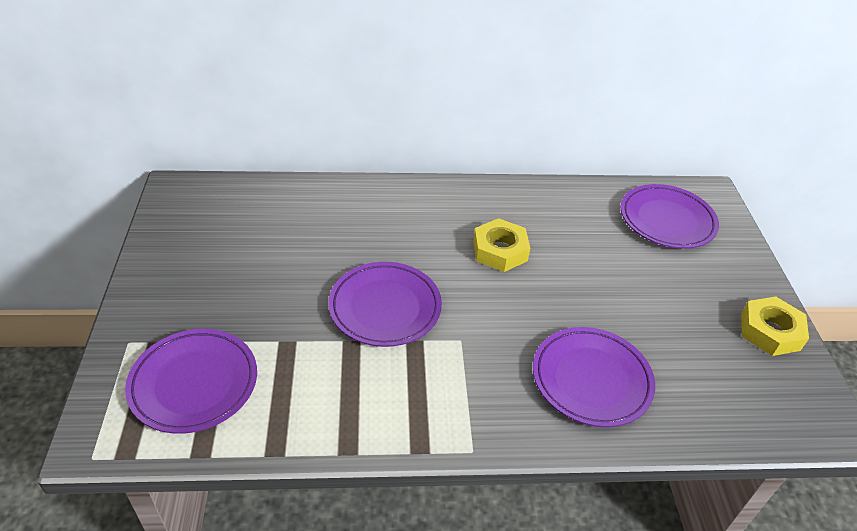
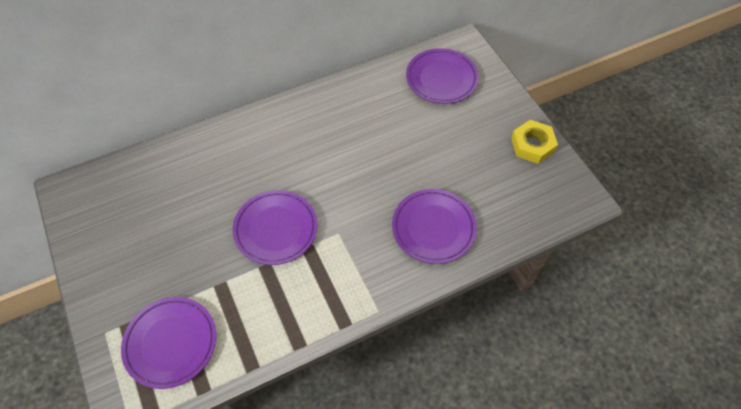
camera: 20 degrees left, 15 degrees up
(500, 251) = (336, 150): yellow nut -> none

